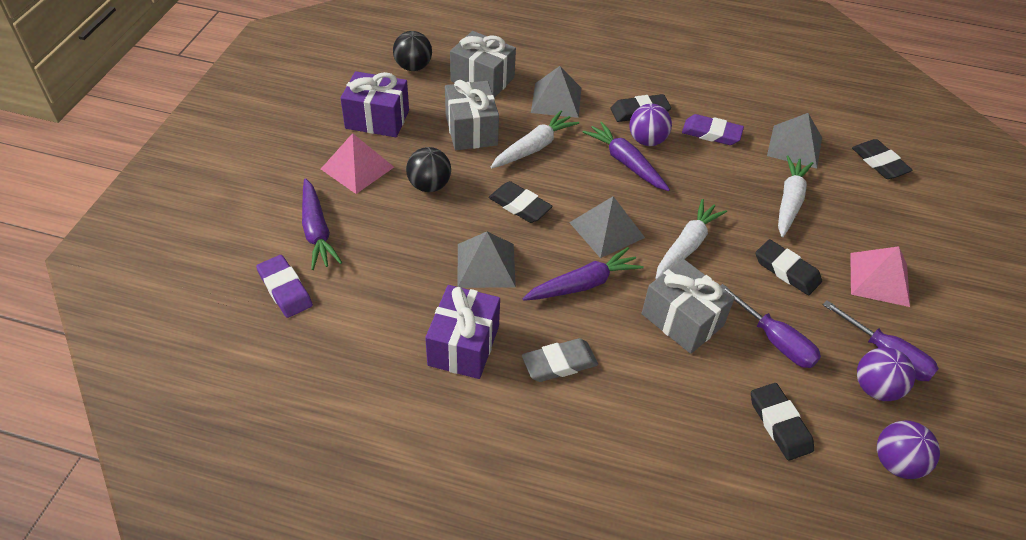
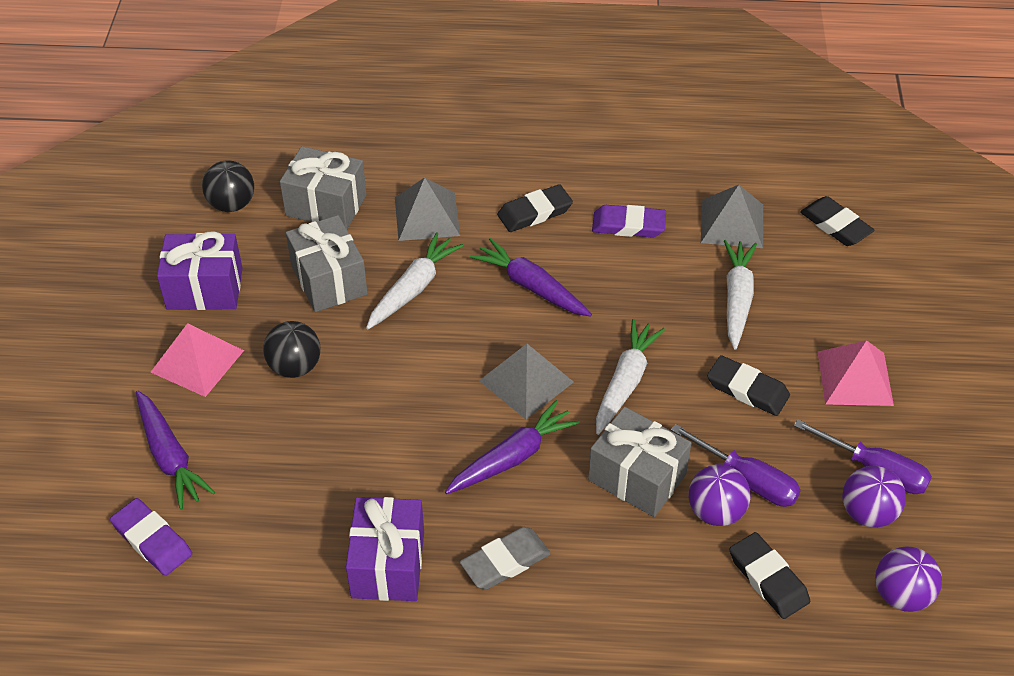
camera: 10 degrees left, 0 degrees up
(486, 265) = (390, 457): grey pyramid -> none
(520, 205) = (413, 371): black eraser -> none
(647, 140) = (551, 251): purple ball -> purple ball (716, 512)

